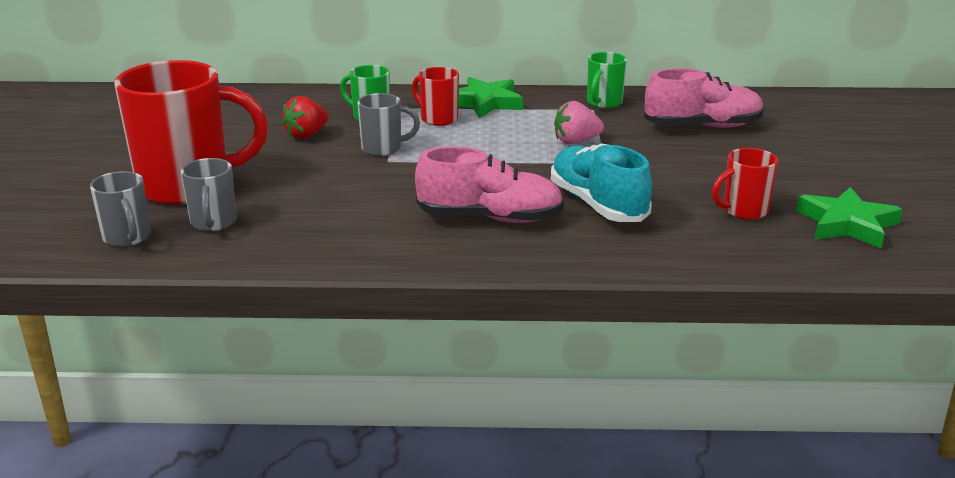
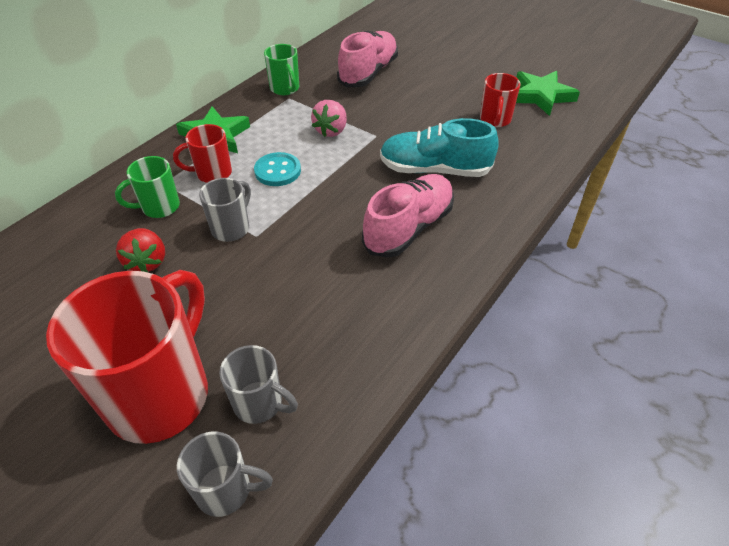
camera: 55 degrees left, 20 degrees up
(481, 140) = (277, 171): none -> turquoise button

